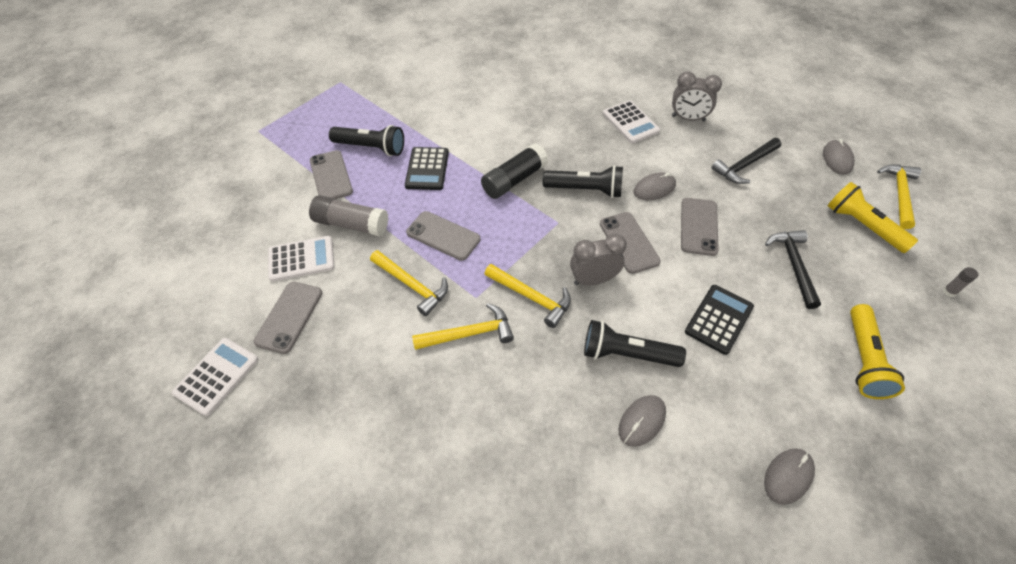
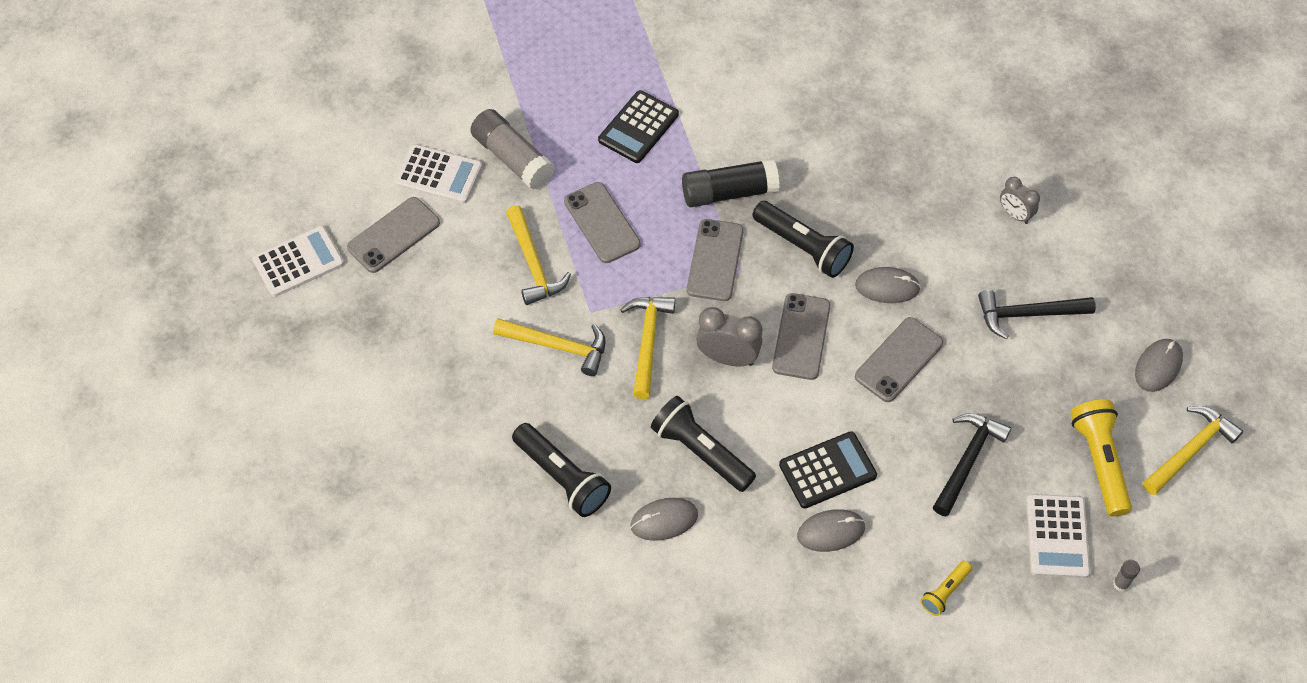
camera: 30 degrees right, 5 degrees up
(331, 176) = (525, 83): grey phone -> grey phone (715, 260)
(371, 148) = (592, 66): black flashlight -> black flashlight (562, 477)
(531, 297) = (647, 342): yellow hammer -> yellow hammer turned 150 degrees counterclockwise
(630, 122) = (934, 183): white calculator -> white calculator (1057, 536)
(688, 118) = (1014, 214): grey clock -> grey clock, size x0.65
(788, 476) = (762, 643): grey mouse -> grey mouse (831, 532)
(863, 359) = (945, 592): yellow flashlight -> yellow flashlight, size x0.54

